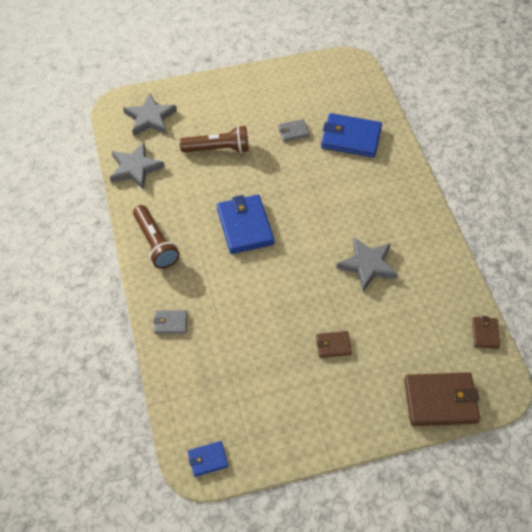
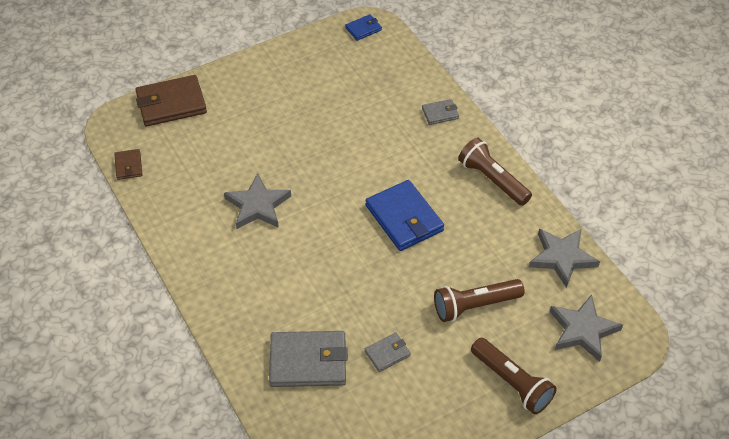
camera: 165 degrees right, 5 degrees down
(215, 98) = (512, 383): none -> brown flashlight
(333, 345) = (278, 126): brown wallet -> none
(351, 138) = (308, 361): blue wallet -> grey wallet

